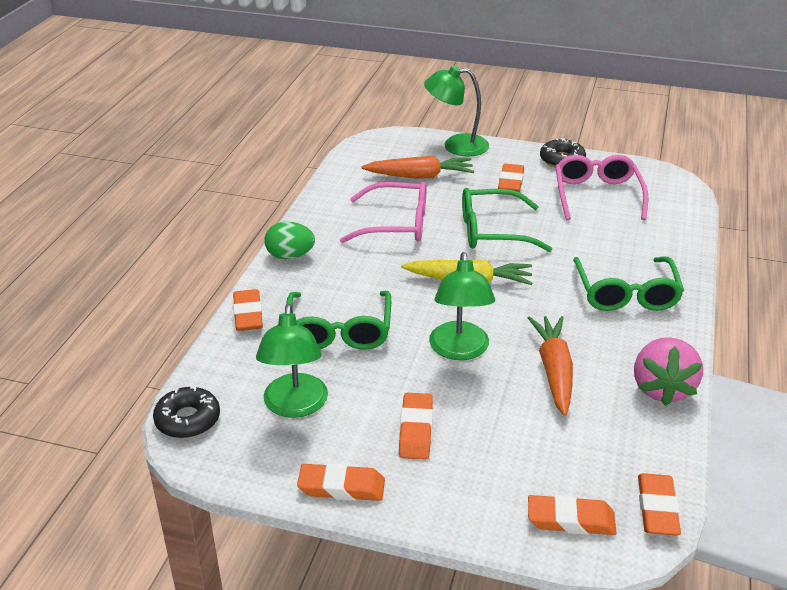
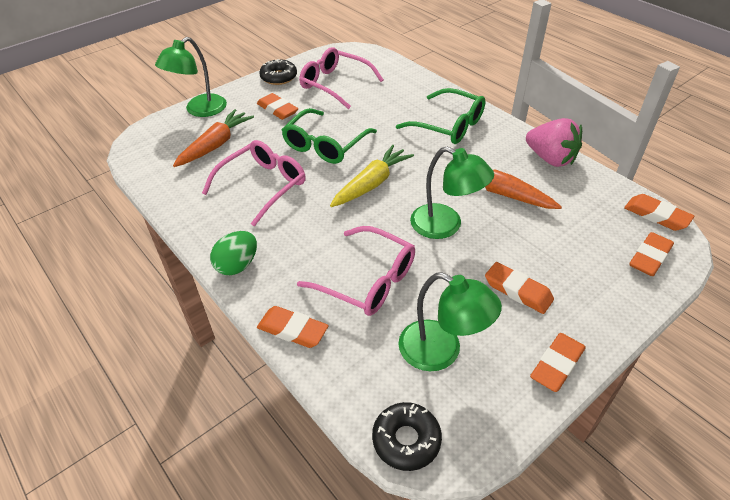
camera: 55 degrees left, 10 degrees up
(339, 330) = (367, 280): green glasses -> pink glasses

